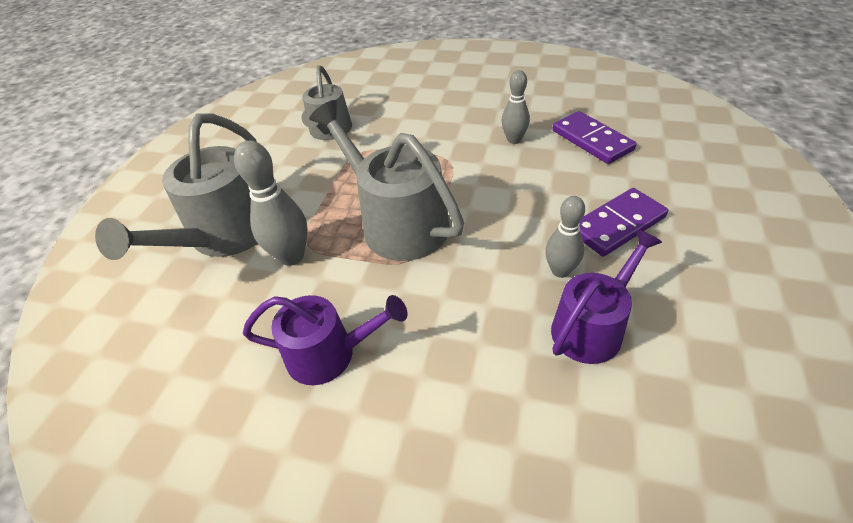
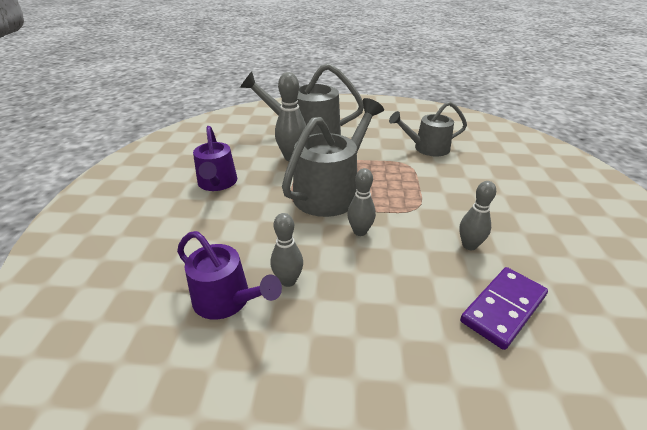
camera: 75 degrees right, 10 degrees down
(482, 206) = (360, 231): none -> grey bowling pin
(617, 224) = (356, 324): purple domino -> none

